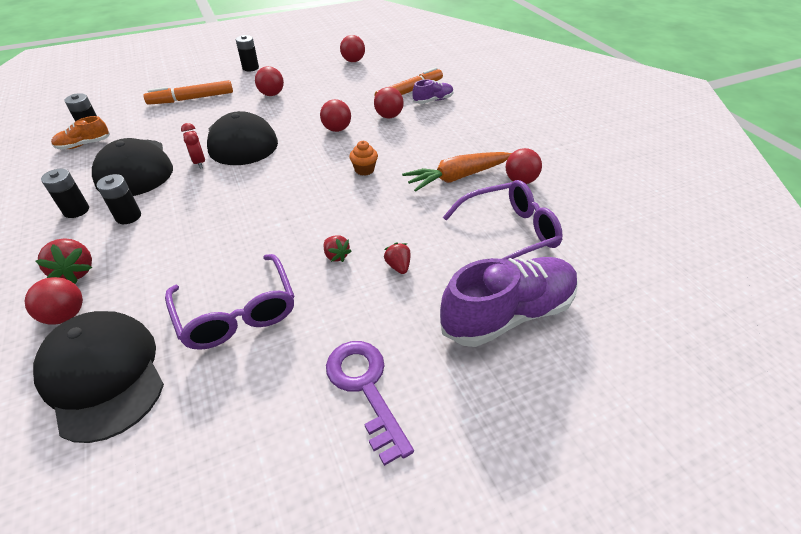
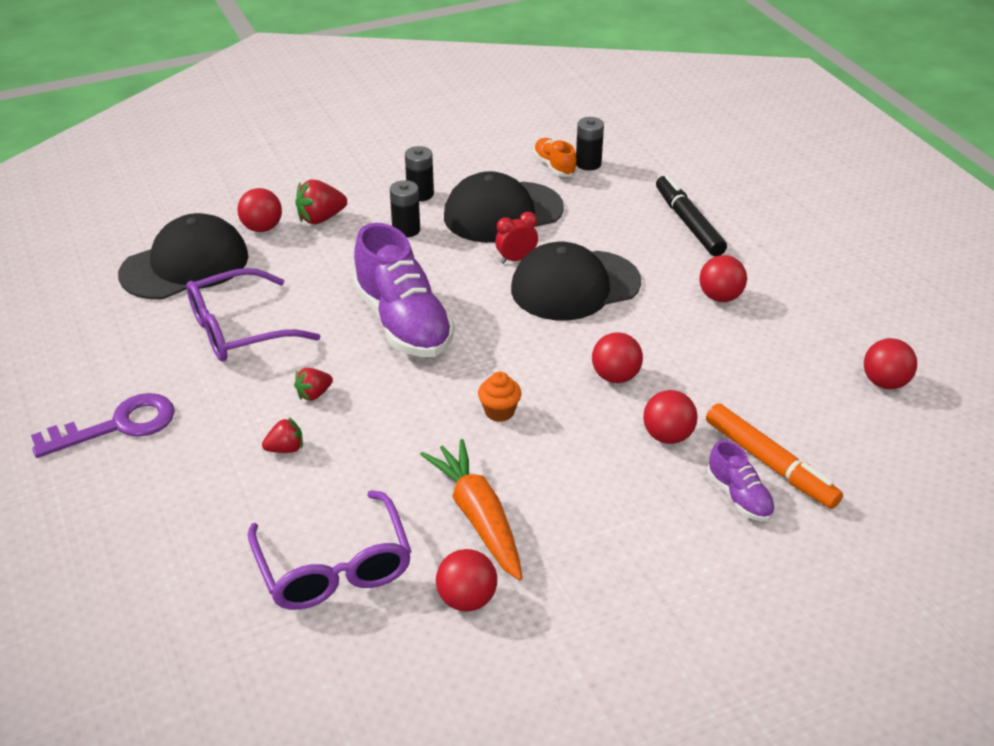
camera: 90 degrees right, 5 degrees down
(191, 99) = (688, 223): orange marker -> black marker
(250, 68) = (812, 263): black battery -> none
(507, 314) = (182, 547): purple shoe -> purple shoe (403, 323)

